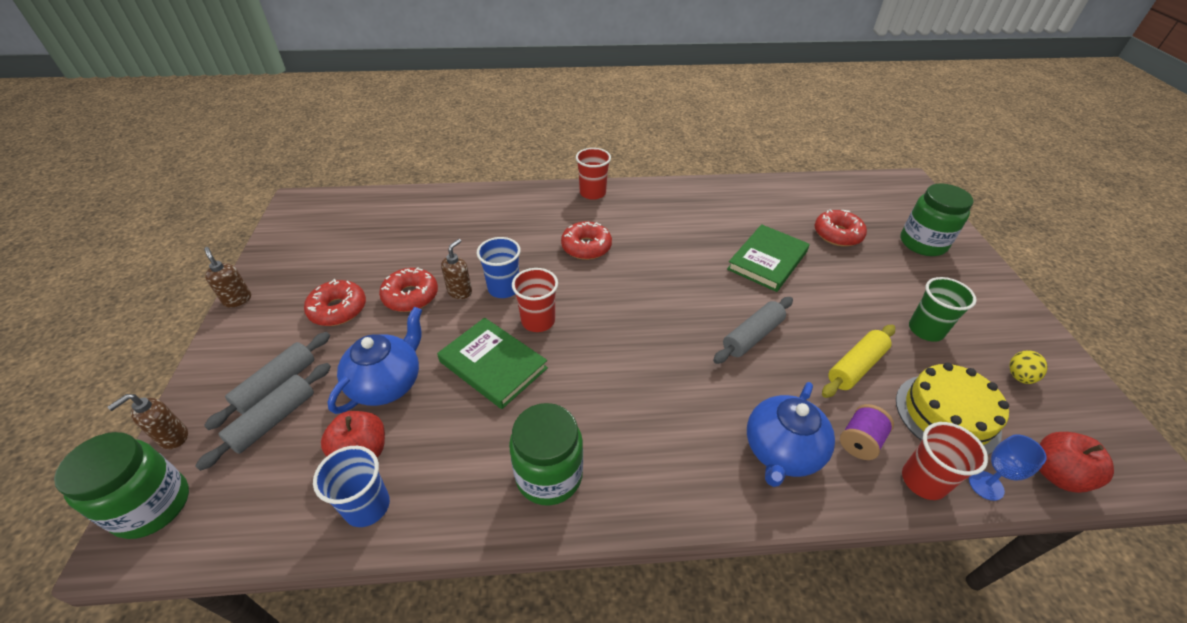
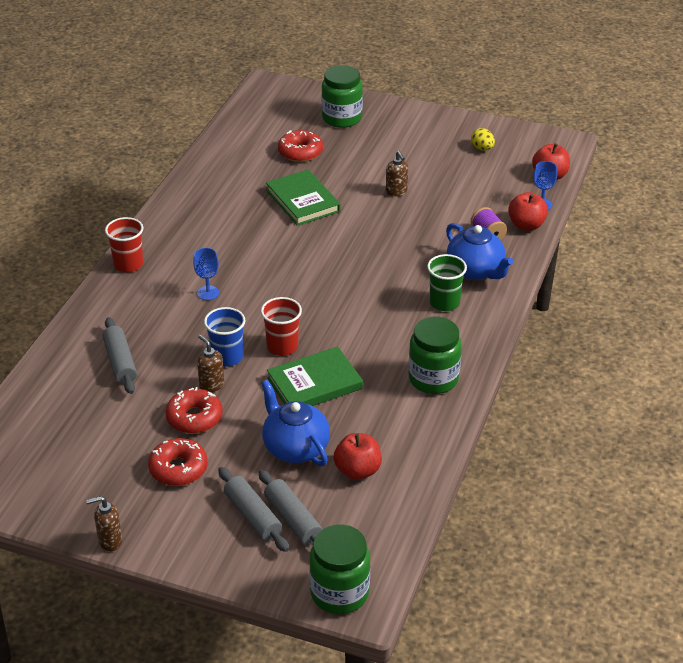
camera: 65 degrees left, 5 degrees down
(173, 437) = (273, 583): brown soap dispenser -> brown soap dispenser (396, 192)
(367, 506) = (407, 473): blue cup -> none
(586, 247) = (208, 293): red donut -> blue goblet
(752, 336) = (375, 242): grey rolling pin -> grey rolling pin (120, 362)
(855, 366) = (432, 209): yellow rolling pin -> none
(923, 481) = (526, 225): red cup -> red apple
(925, 330) = (422, 163): green cup -> green cup (444, 303)
(947, 415) = (490, 192): yellow cake -> none

